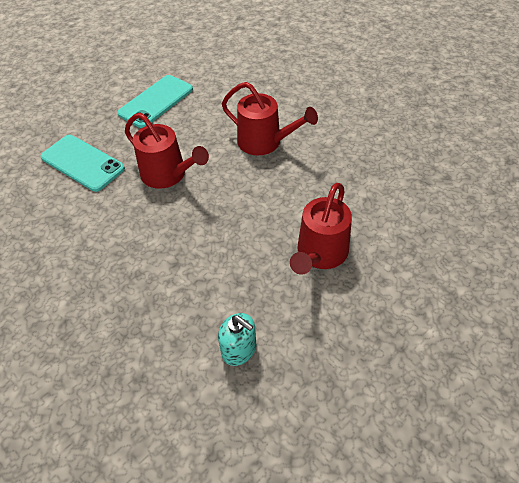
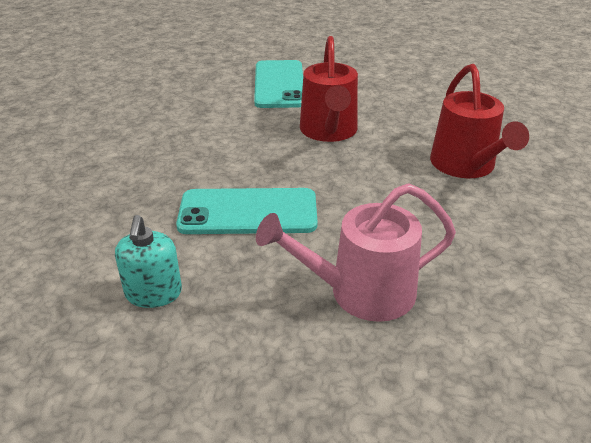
camera: 50 degrees right, 15 degrees down
(156, 101) = (409, 80): turquoise phone -> turquoise phone (248, 212)
(320, 253) = (361, 292): red watering can -> pink watering can

